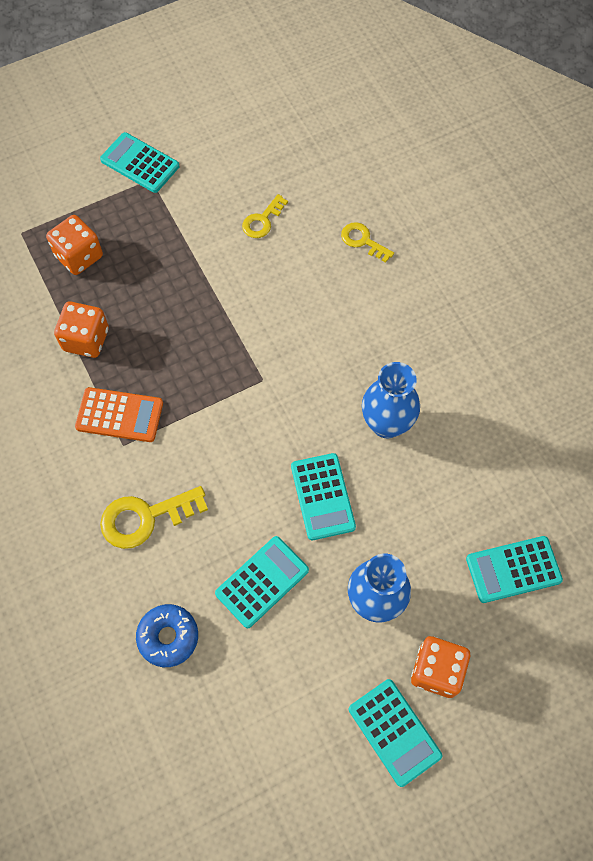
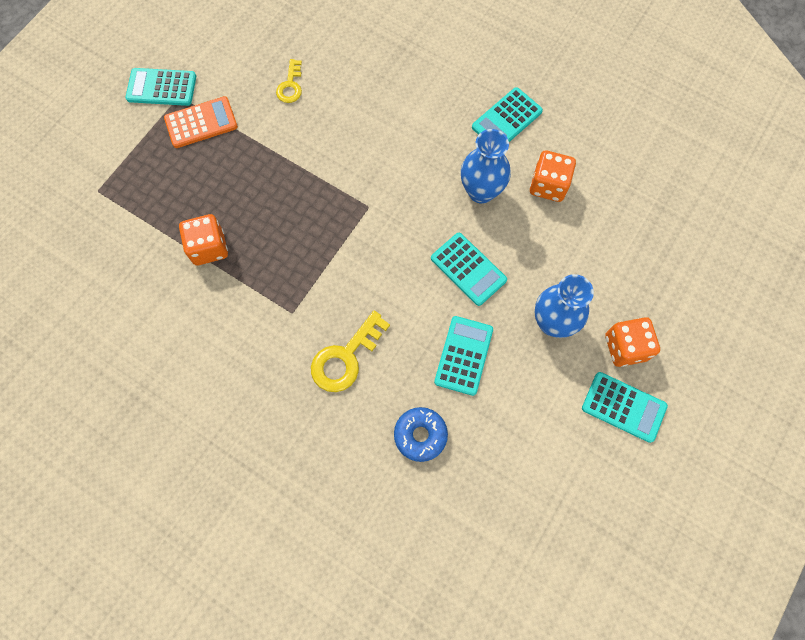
camera: 30 degrees left, 5 degrees up
(79, 256) = (159, 185): orange dice -> orange dice (548, 185)
(119, 415) = (274, 291): orange calculator -> orange calculator (201, 123)
(363, 241) = (378, 64): yellow key -> none
(513, 569) = (633, 247): turquoise calculator -> turquoise calculator (507, 119)

